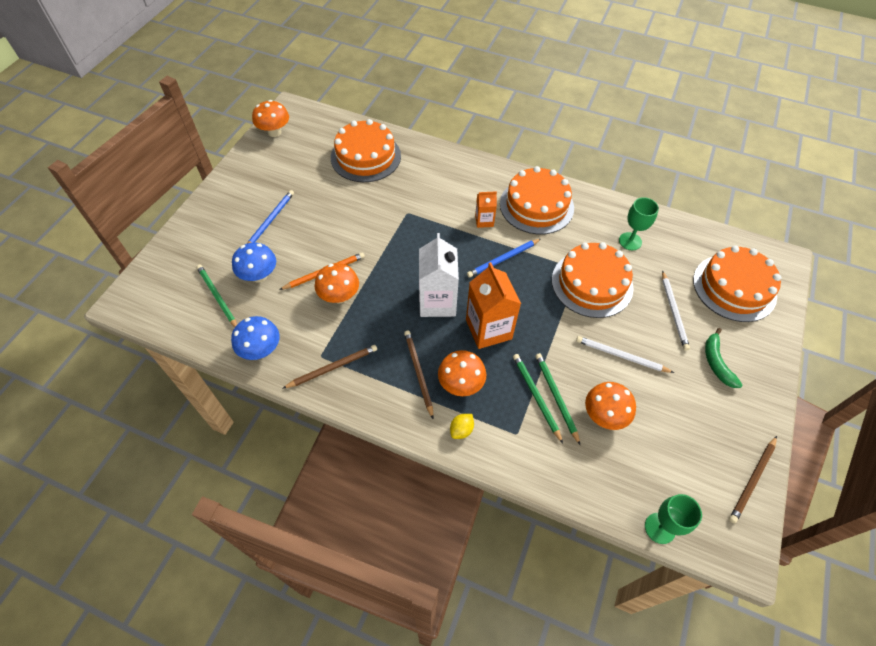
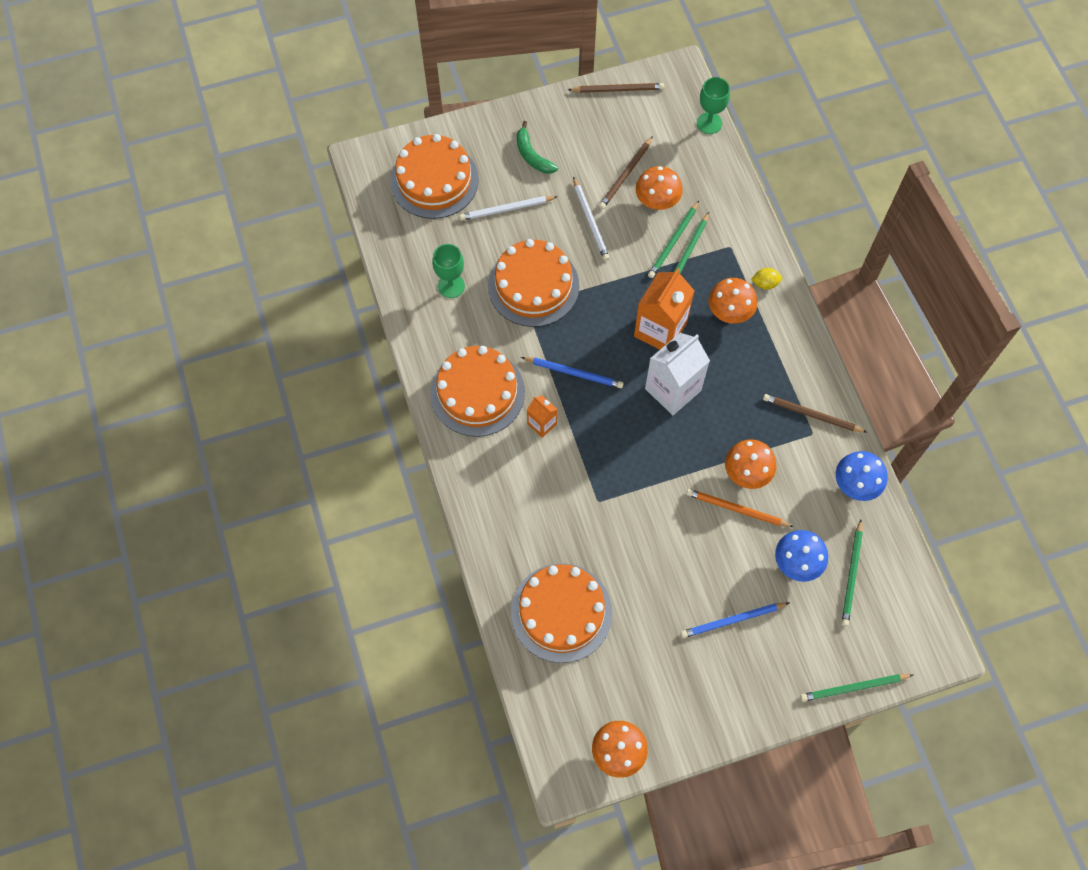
camera: 130 degrees left, 10 degrees up
(167, 244) = (853, 688): none -> green pencil
(418, 373) = (751, 349): brown pencil -> brown pencil (625, 175)
(673, 312) = (506, 209): white pencil -> white pencil turned 150 degrees counterclockwise
(716, 363) = (532, 155): green banana -> green banana turned 105 degrees clockwise

